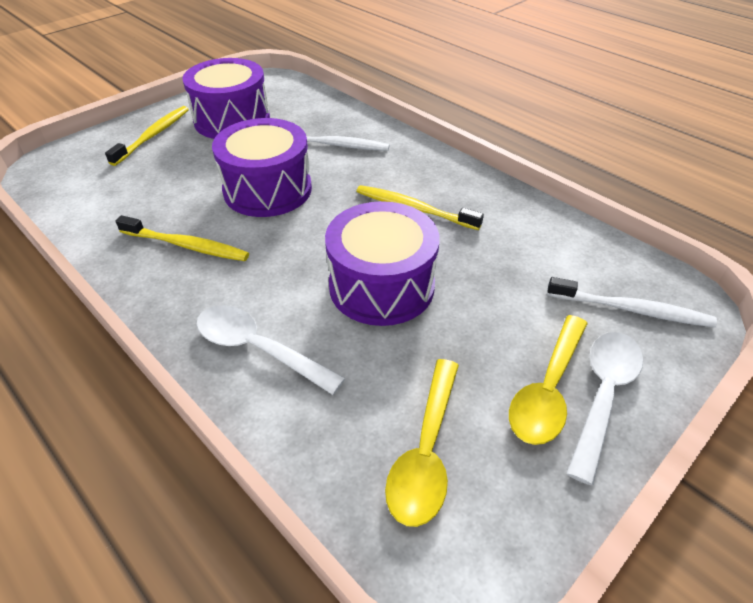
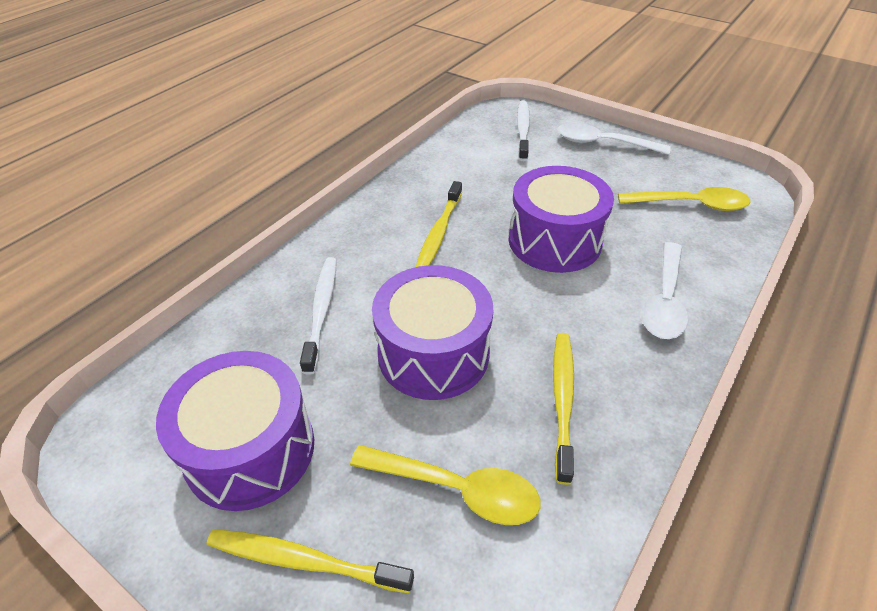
camera: 100 degrees left, 0 degrees up
(547, 390) = (612, 162): yellow spoon -> yellow spoon (457, 489)

